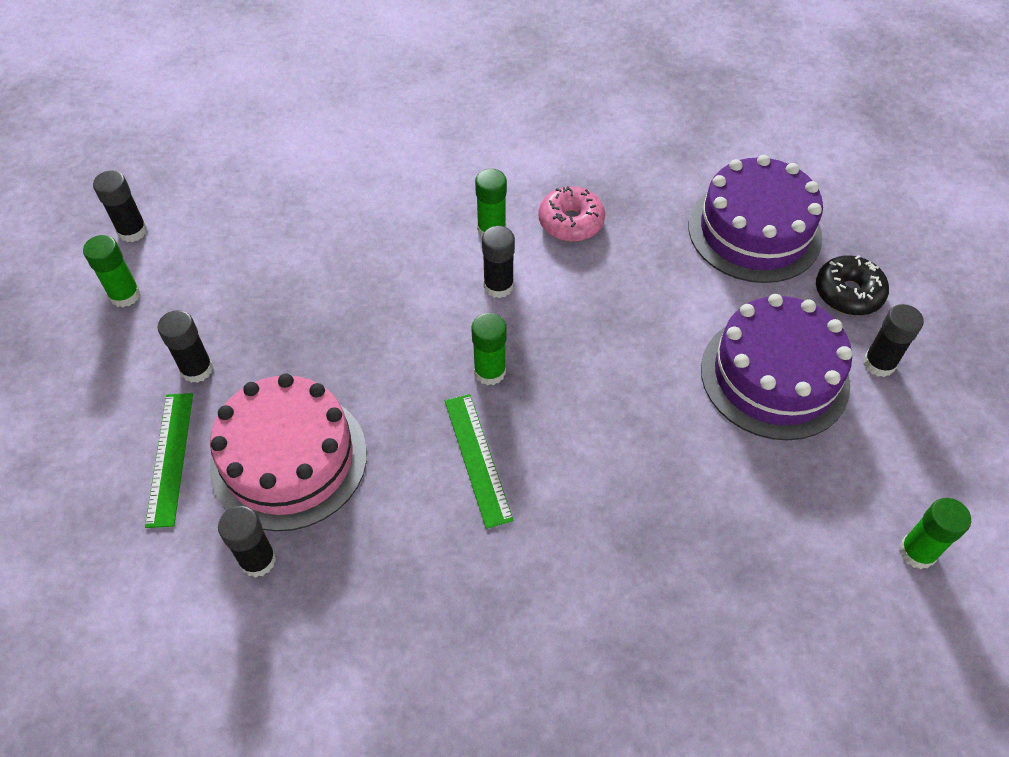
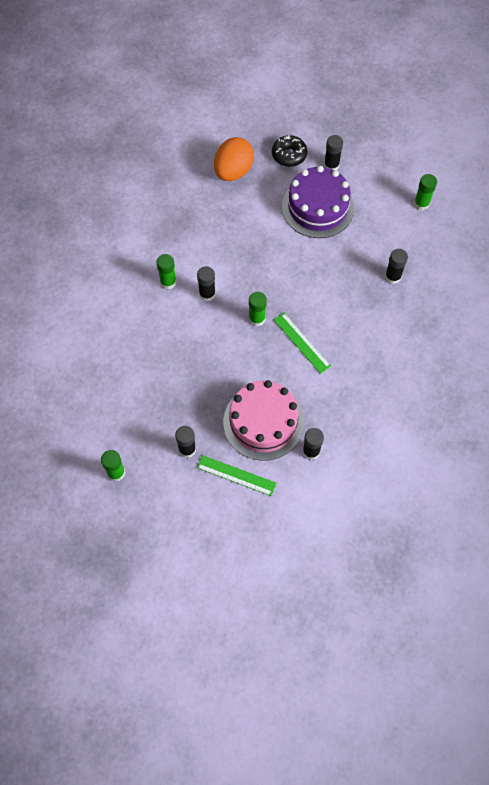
camera: 65 degrees left, 10 degrees up
(132, 231) = (68, 458): black glue stick -> black glue stick (393, 277)
(478, 458) = (302, 342): green ruler -> green ruler turned 45 degrees clockwise
(571, 222) = (183, 245): pink donut -> none
(754, 231) = (233, 171): purple cake -> orange egg

